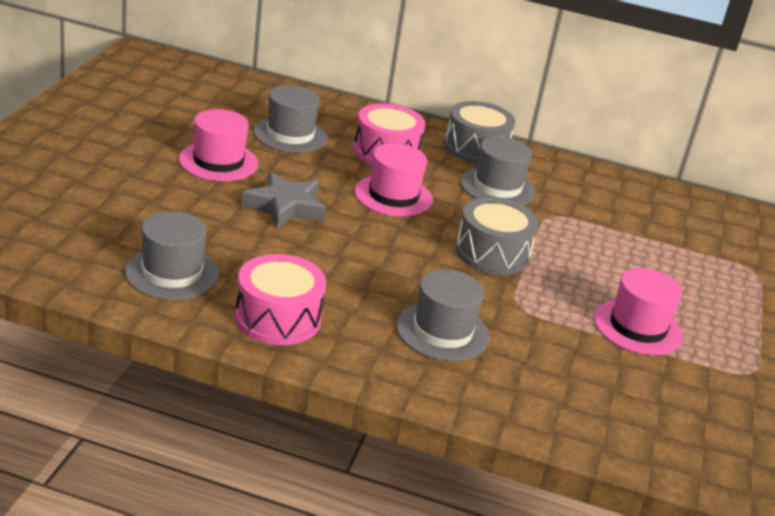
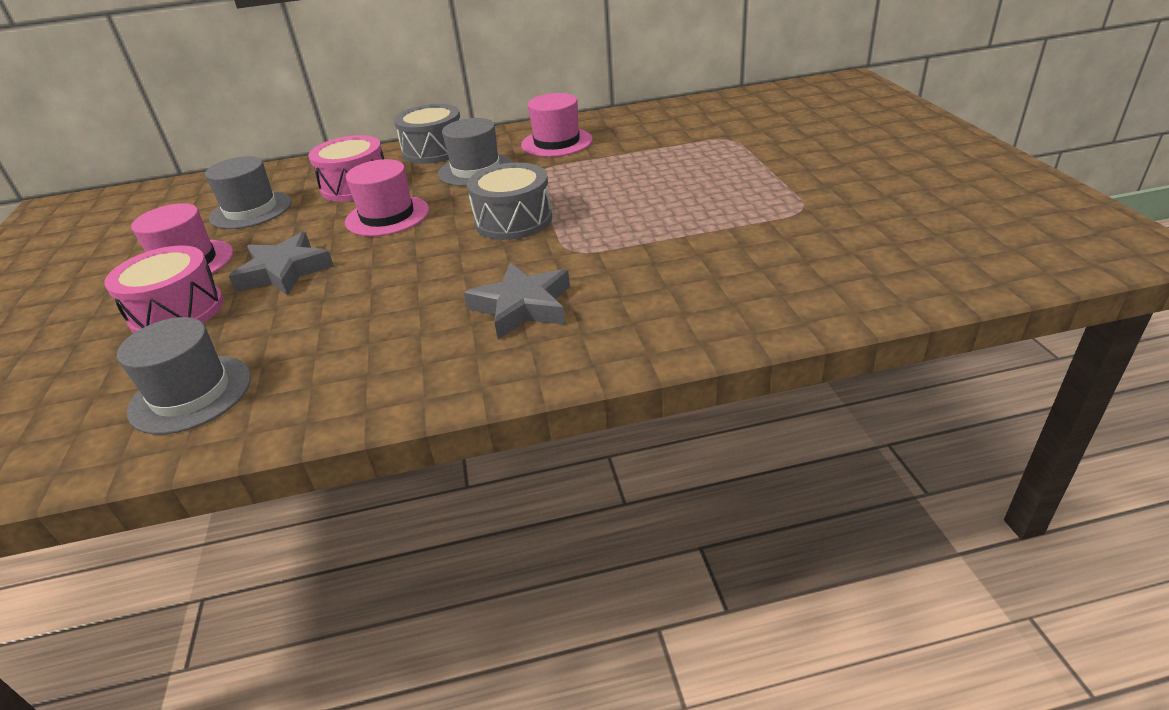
camera: 20 degrees left, 5 degrees up
(278, 318) = (344, 379): pink drum -> pink drum (177, 311)
(442, 331) = (522, 307): grey hat -> grey star
(637, 327) = (685, 219): pink hat -> pink hat (556, 142)

